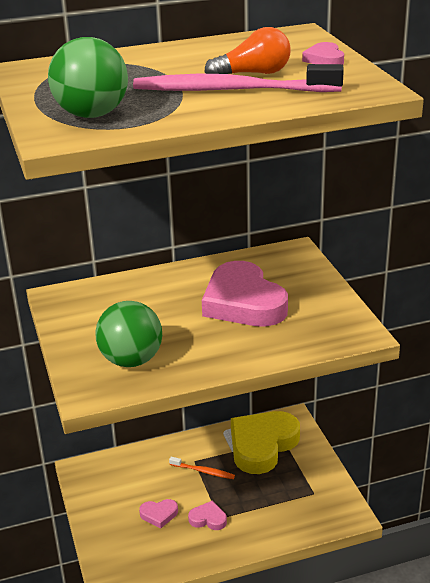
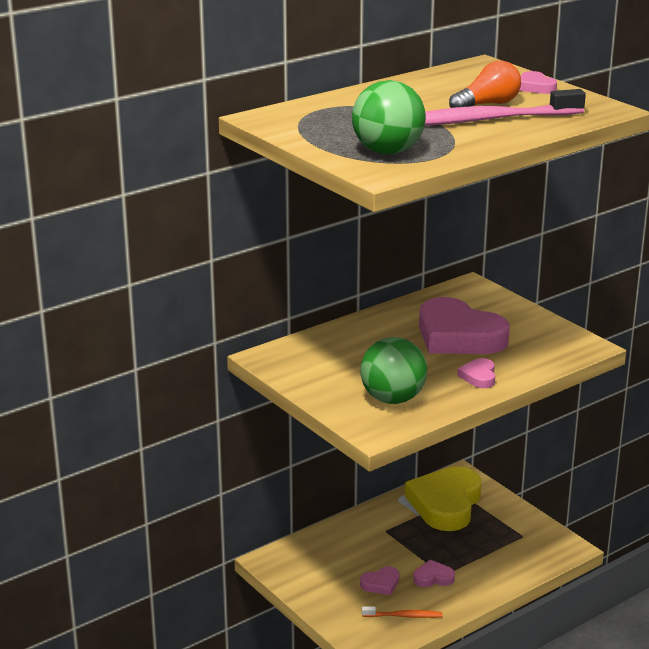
camera: 20 degrees left, 5 degrees down
(203, 471) = (400, 538): orange toothbrush -> orange toothbrush (403, 616)
(230, 350) = (479, 376): none -> pink heart

